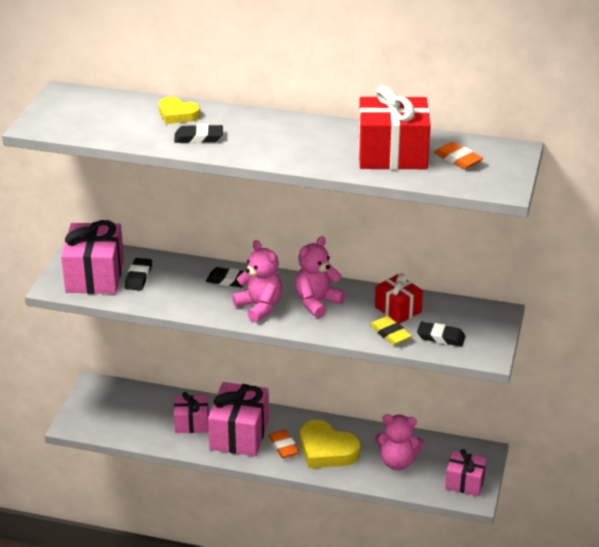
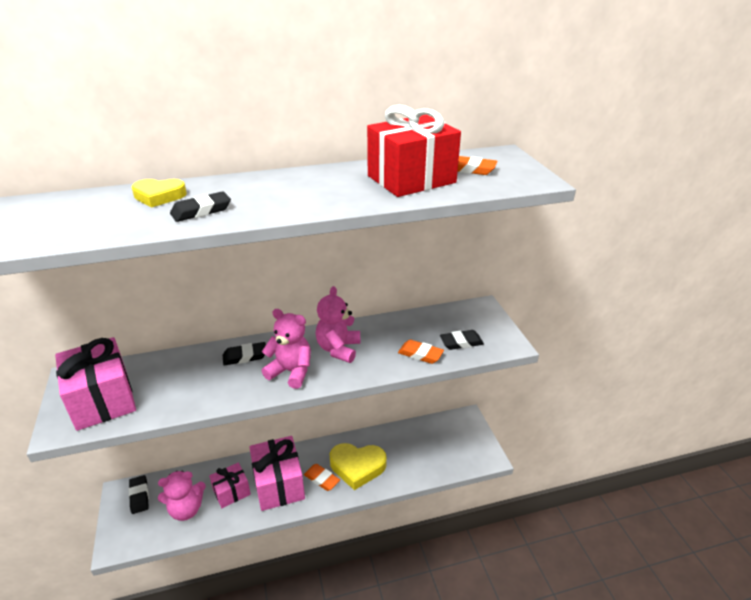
camera: 30 degrees left, 0 degrees up
(138, 277) = (152, 384): black eraser -> black eraser (139, 496)
(390, 333) = (420, 354): yellow eraser -> orange eraser
(397, 462) = (416, 453): pink teddy bear -> pink teddy bear (186, 509)
(398, 309) = (408, 331): red gift -> none
(465, 483) = (473, 448): pink gift -> none

